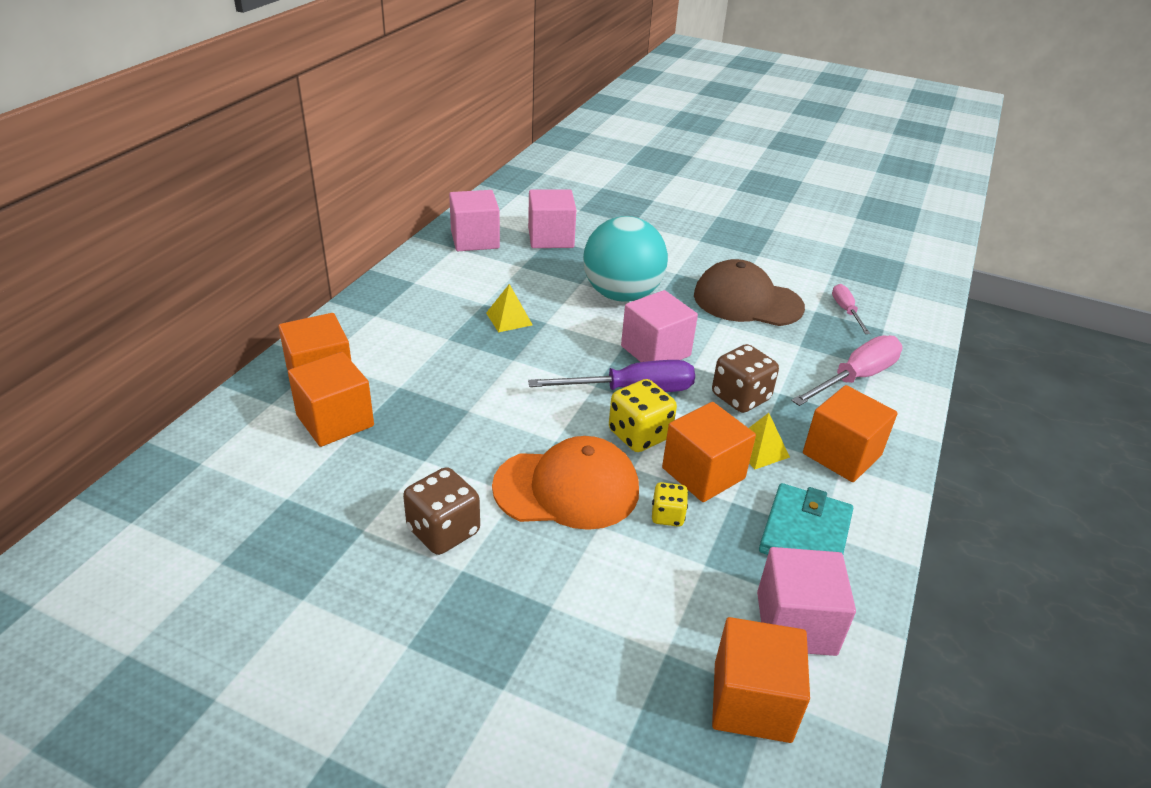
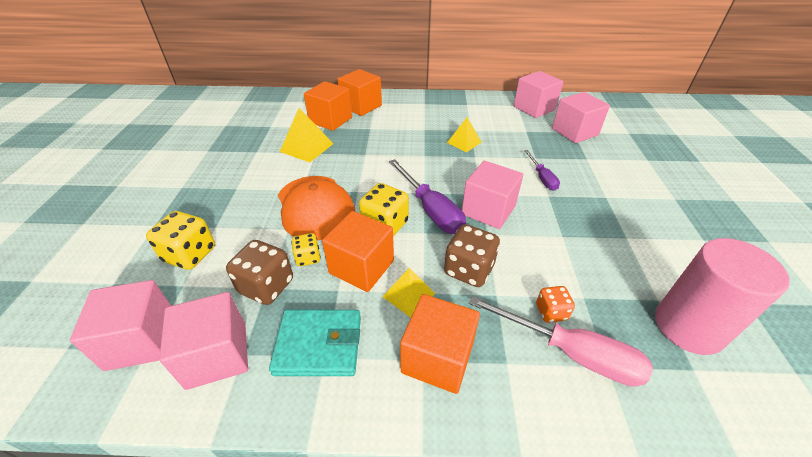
camera: 70 degrees right, 5 degrees up
(401, 466) = (306, 147): none -> yellow pyramid
(443, 531) = (263, 174): brown dice -> brown dice (266, 286)
(603, 641) = (190, 254): none -> yellow dice
(621, 295) = (542, 178): turquoise ball -> purple screwdriver
(747, 301) = (615, 247): brown cap -> none
(752, 701) = (142, 340): orange cube -> pink cube
(810, 370) = (551, 312): none -> orange dice
(846, 311) = (688, 326): pink screwdriver -> pink cylinder

